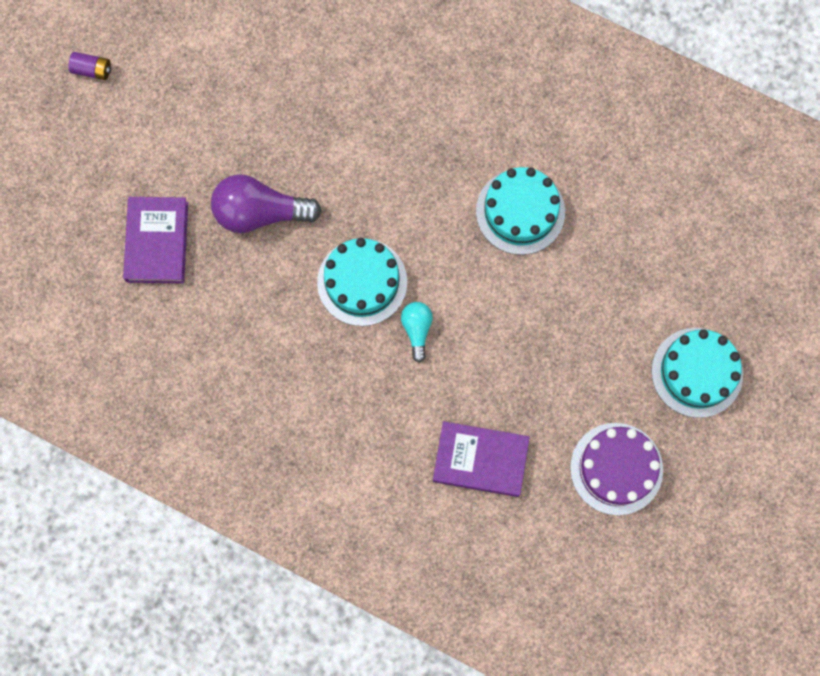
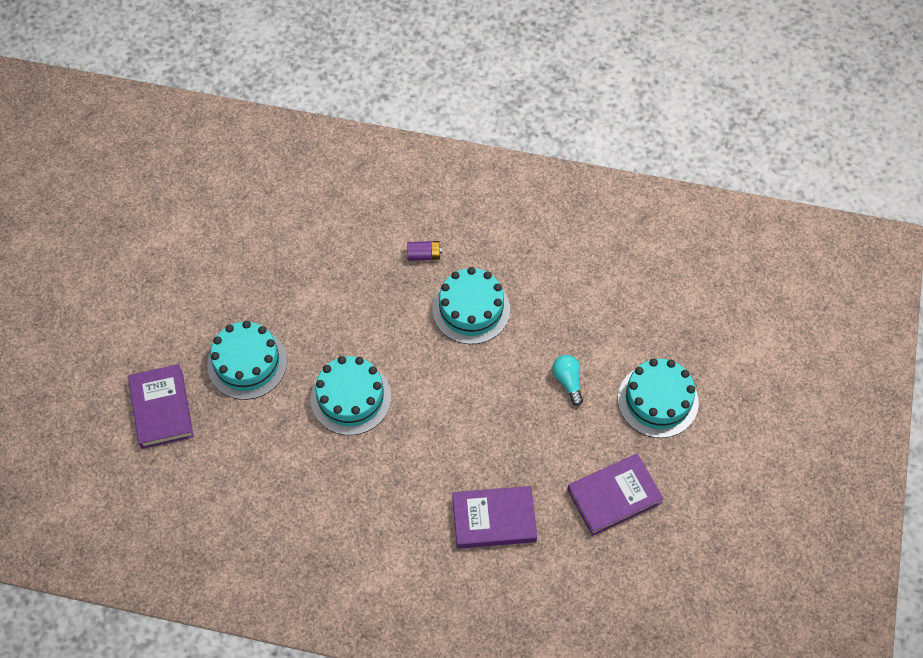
camera: 15 degrees left, 15 degrees down
(92, 70) = (73, 284): purple battery -> purple battery (424, 255)
(260, 212) = (247, 363): purple light bulb -> turquoise cake
(417, 330) = (409, 425): turquoise light bulb -> turquoise light bulb (568, 381)
(616, 468) = (614, 496): purple cake -> purple book

